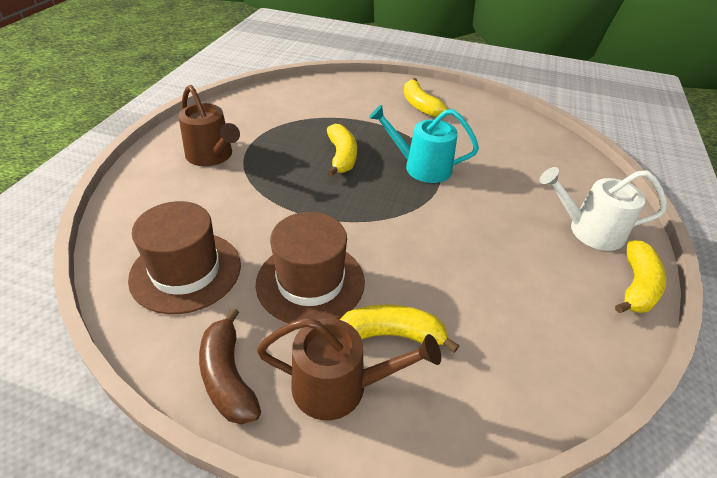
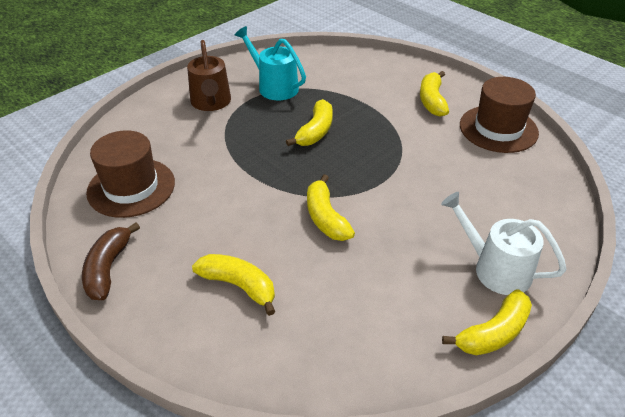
camera: 30 degrees right, 0 degrees up
(310, 282) = (210, 225): brown hat -> brown hat (498, 129)
(339, 386) = (173, 305): brown watering can -> none
(418, 234) = (325, 218): none -> yellow banana
(422, 167) = (381, 161): turquoise watering can -> turquoise watering can (274, 87)

